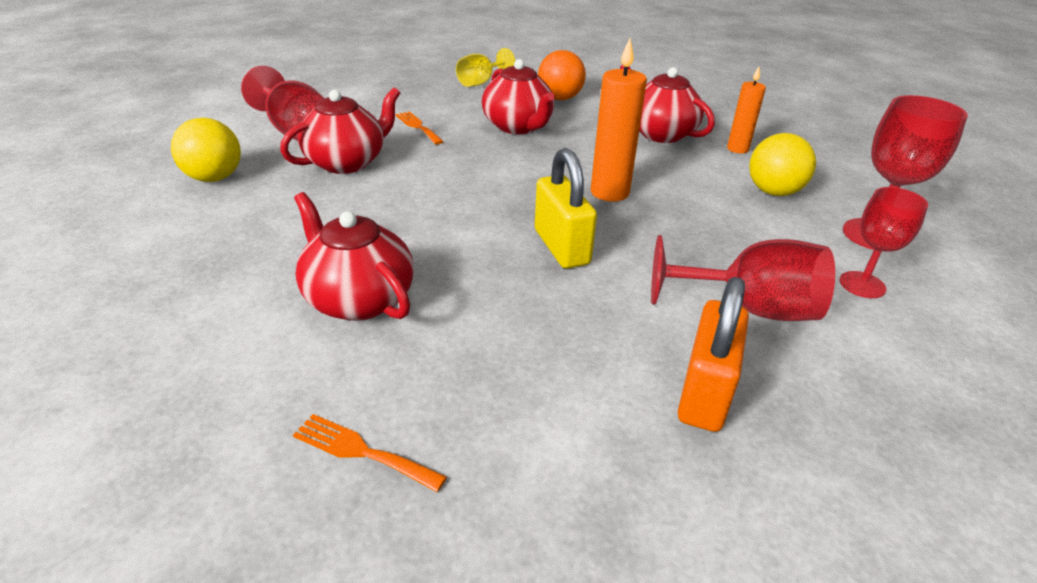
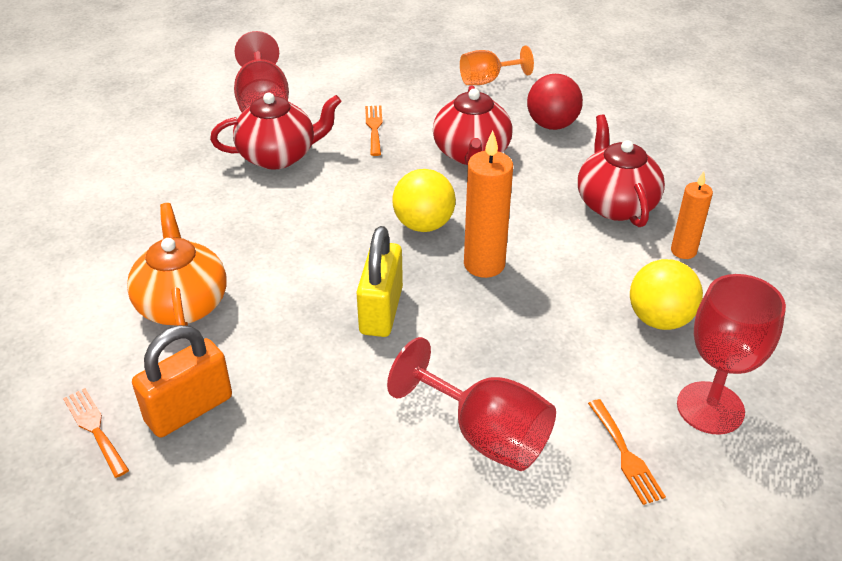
camera: 30 degrees right, 5 degrees up
(214, 178) = (164, 144): yellow ball -> yellow ball (423, 225)
(358, 299) = (182, 304): red teapot -> orange teapot
(481, 82) = (487, 80): yellow goblet -> orange goblet
(560, 98) = (552, 125): orange ball -> red ball
(704, 393) = (364, 491): orange padlock -> orange padlock (189, 409)
(862, 285) = (626, 455): red goblet -> orange fork

